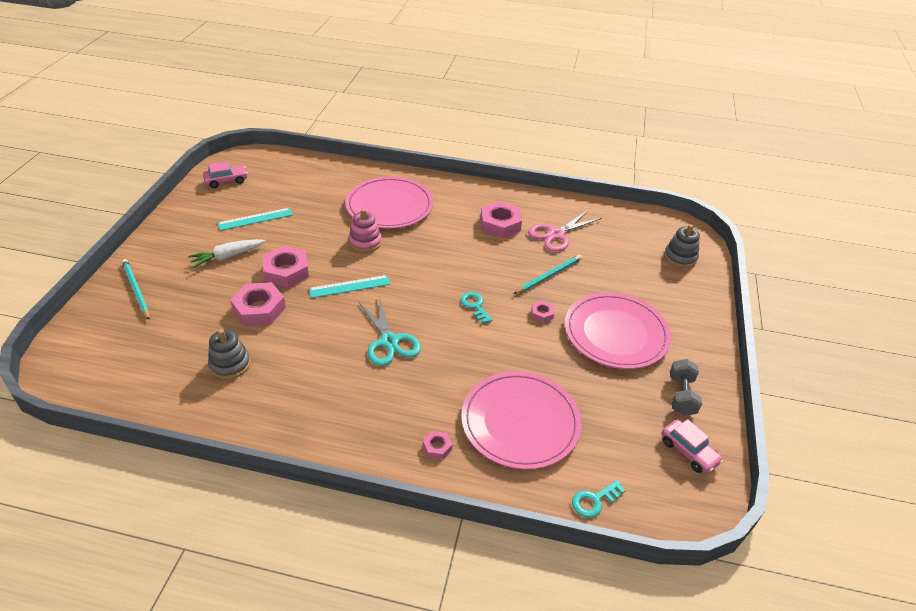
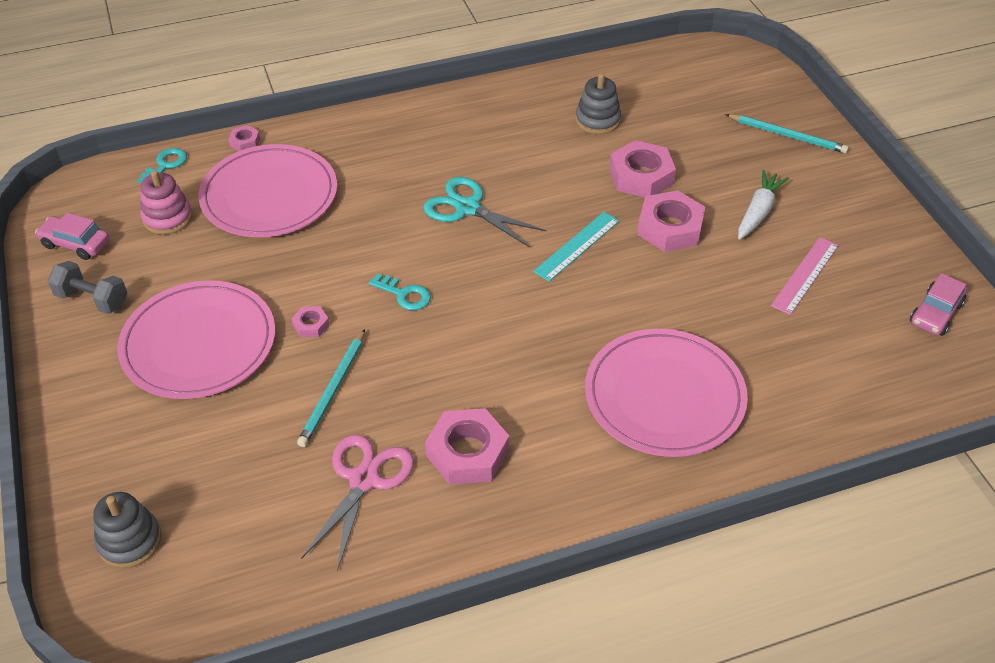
camera: 150 degrees right, 5 degrees up
(255, 219) = (805, 275): turquoise ruler -> pink ruler
(365, 242) = (627, 314): pink stacking toy -> pink stacking toy (167, 218)
(437, 447) = (337, 143): pink nut -> pink nut (245, 142)
(681, 396) = (92, 300): grey dumbbell -> grey dumbbell turned 45 degrees counterclockwise

